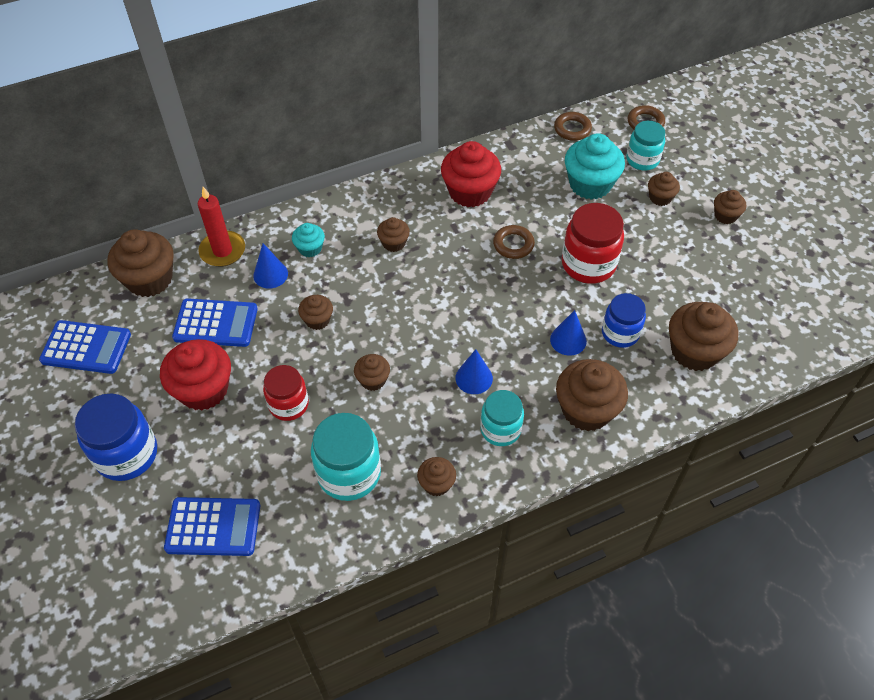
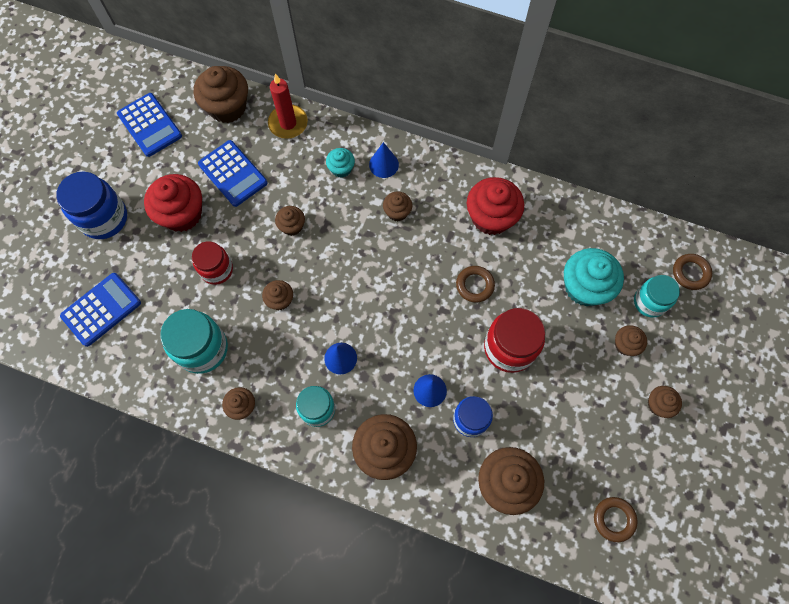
camera: 45 degrees right, 15 degrees up
(213, 527) = (101, 309): blue calculator -> blue calculator turned 90 degrees counterclockwise
(270, 274) = (298, 167): blue cone -> blue cone (384, 164)
(572, 129) = (625, 230): brown ring -> brown ring (614, 519)

